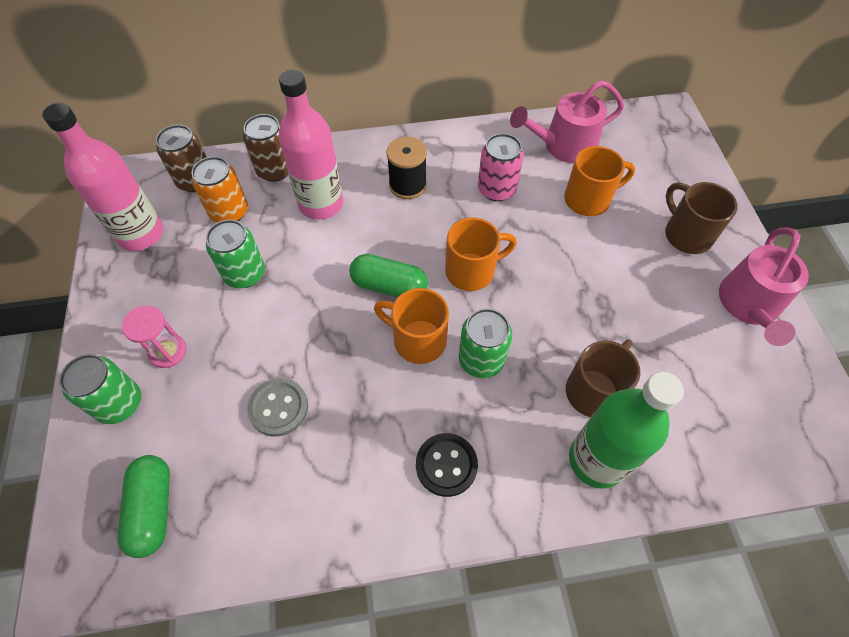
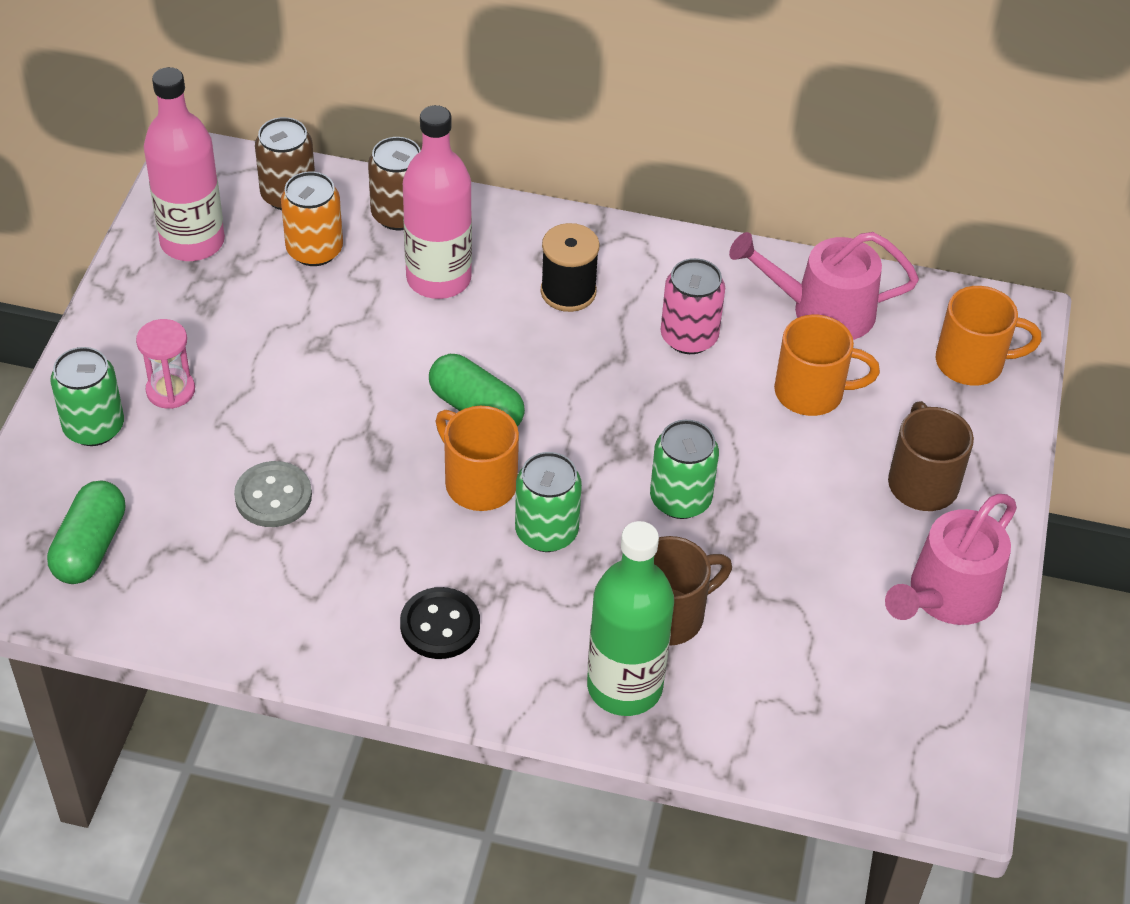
camera: 20 degrees right, 10 degrees down
(245, 274) = (300, 332): green can -> green can (680, 499)
(472, 271) = (594, 427): orange mug -> orange mug (972, 363)

